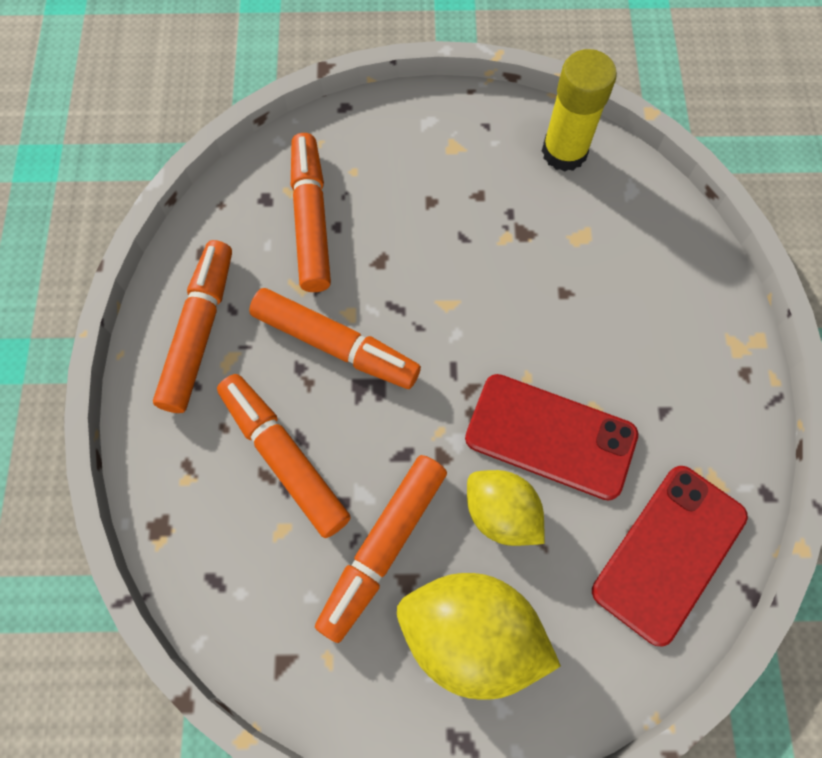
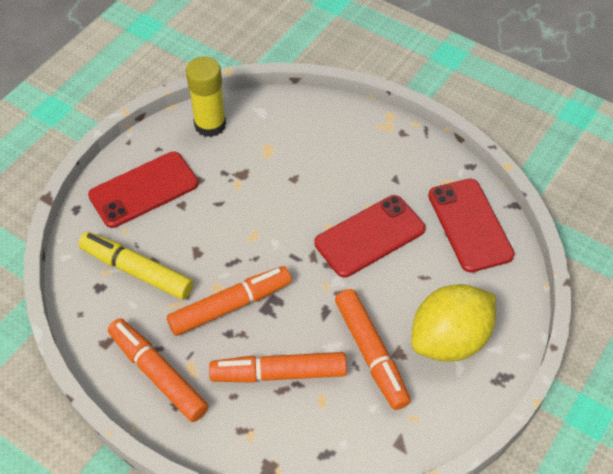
camera: 55 degrees left, 15 degrees down
(311, 219) = (137, 271): orange marker -> yellow marker
(420, 151) = (144, 190): none -> red phone
(501, 513) = (394, 285): yellow lemon -> none

